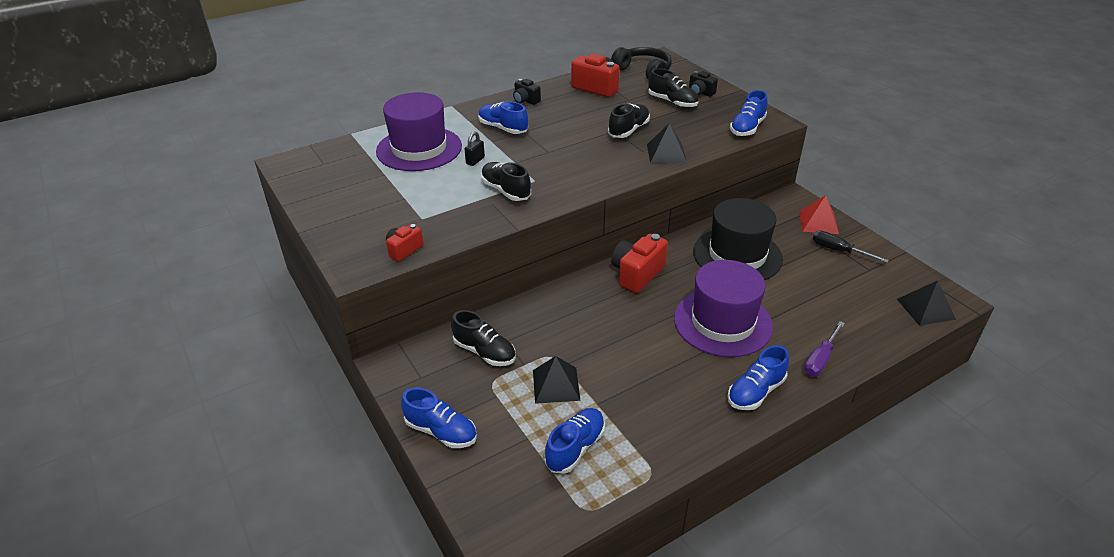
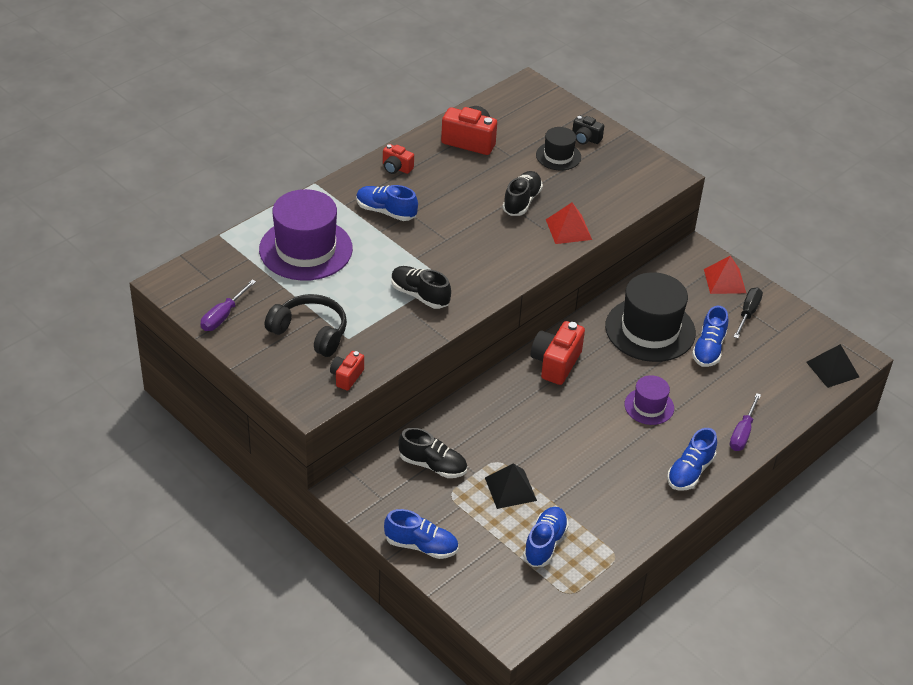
camera: 15 degrees left, 5 degrees up
(318, 191) = (223, 316): none -> purple screwdriver
(475, 161) = (373, 259): black padlock -> none
(525, 100) = (396, 168): black camera -> red camera
(643, 71) = (515, 110): black headphones -> black headphones (310, 332)
(666, 153) = (568, 229): black pyramid -> red pyramid
(672, 102) = (558, 156): black shoe -> black hat
(722, 322) = (649, 406): purple hat -> purple hat, size x0.53
(747, 128) = (644, 186): blue shoe -> blue shoe (708, 349)
(838, 251) = (748, 313): black screwdriver -> black screwdriver turned 90 degrees clockwise

